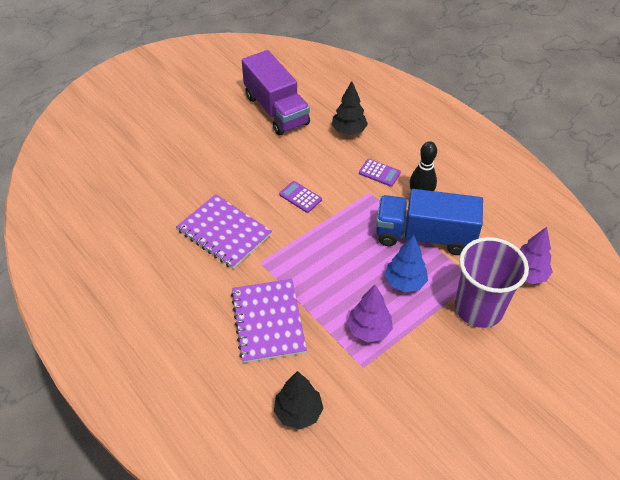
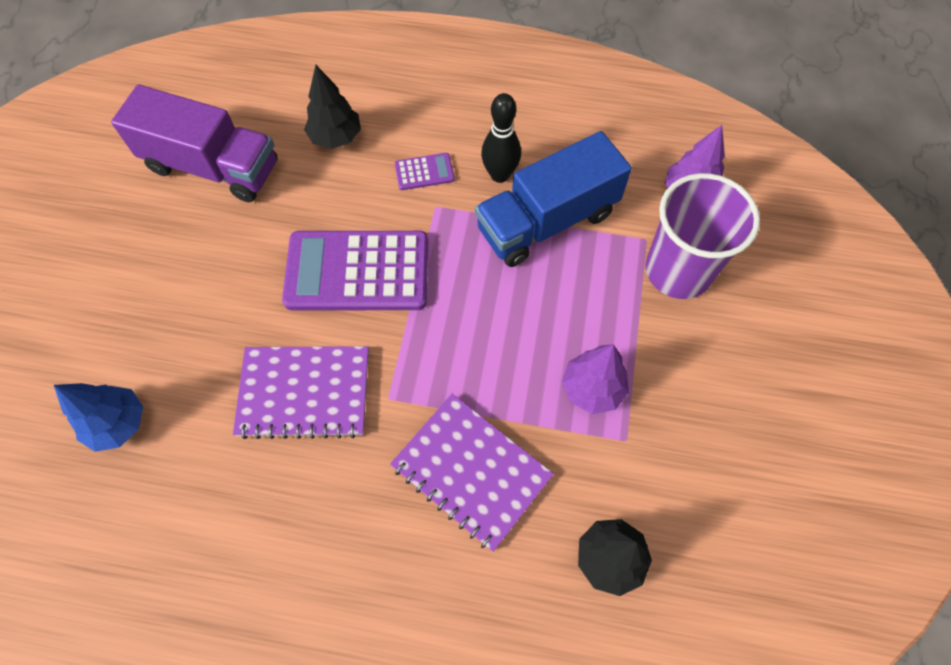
camera: 40 degrees left, 15 degrees up
(300, 197) = (357, 271): purple calculator -> purple calculator, size x2.34
(404, 282) = (577, 297): blue tree -> blue tree (118, 424)

